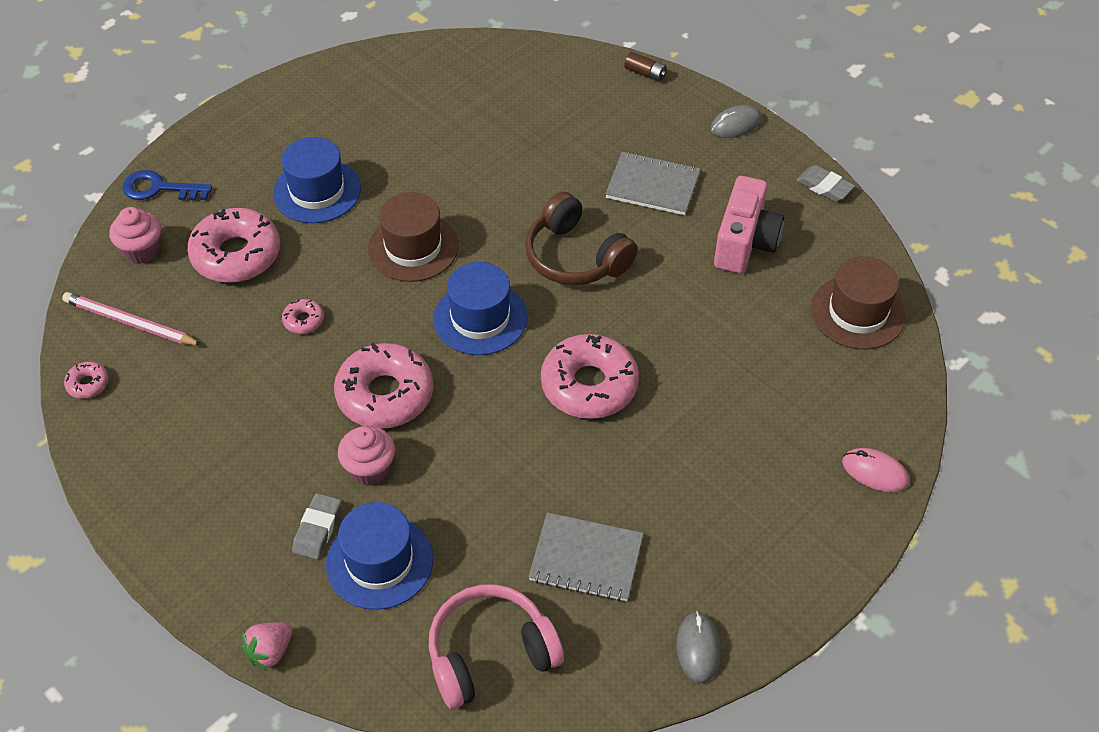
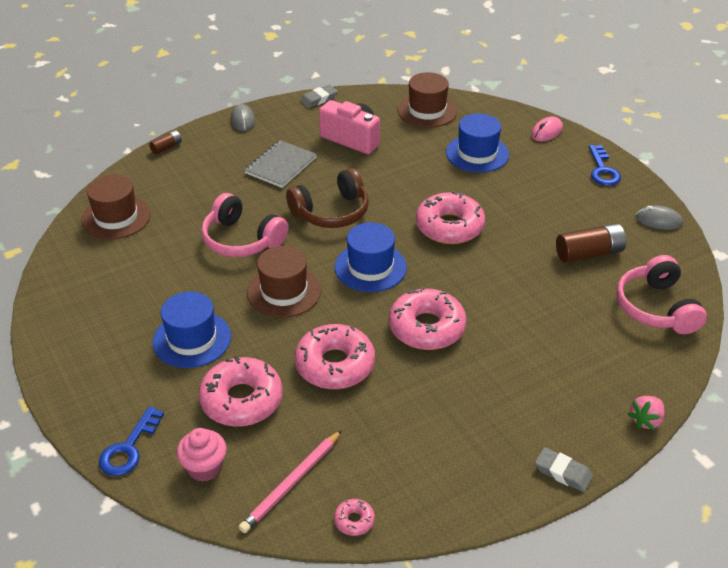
camera: 75 degrees left, 10 degrees down
(270, 651) = (646, 420): pink strawberry -> pink strawberry turned 75 degrees clockwise
(303, 320) = (335, 365): pink donut -> pink donut, size x2.27
(318, 529) = (542, 381): grey eraser -> grey eraser (563, 472)
(369, 469) = (494, 345): pink cupcake -> none
(379, 561) = (576, 351): blue hat -> blue hat (477, 153)
(493, 187) = (241, 240): none -> pink headphones
(497, 72) = (116, 217): none -> brown hat
(586, 559) = (589, 253): grey notebook -> brown battery
(802, 560) = (602, 170): none -> blue key

